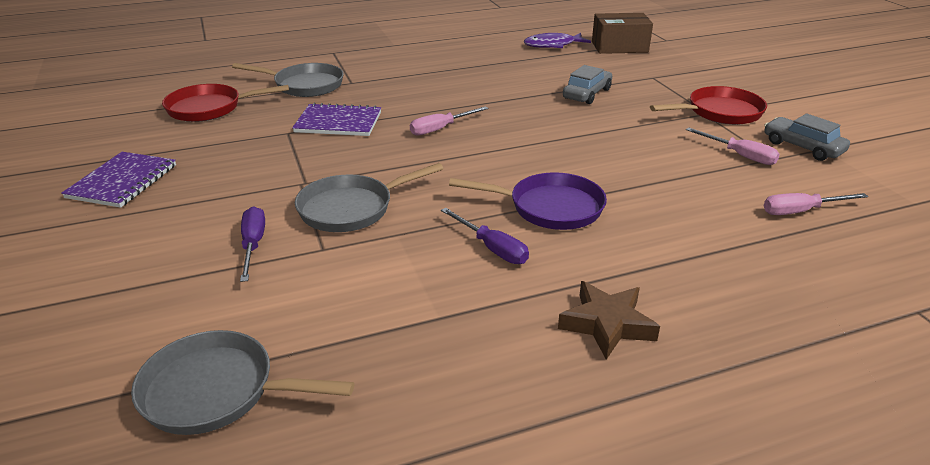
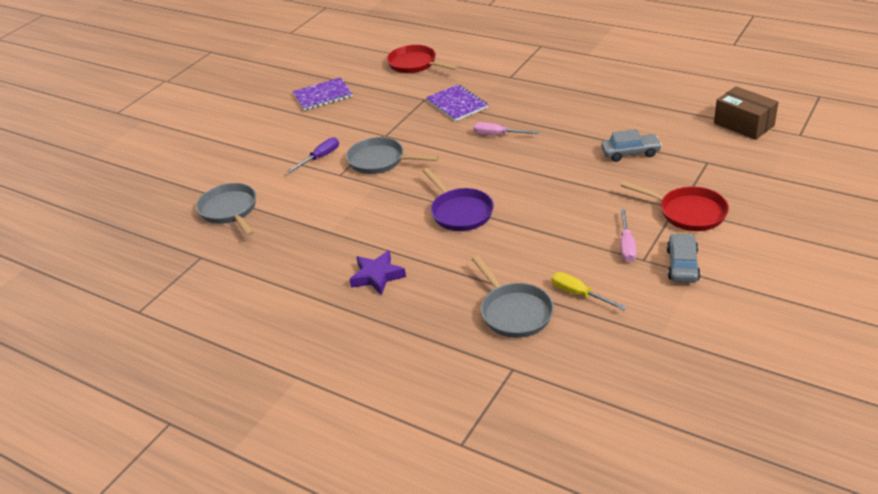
camera: 55 degrees right, 5 degrees up
(305, 85) = (483, 68): grey pan -> grey pan (514, 312)
(492, 248) = (398, 216): purple screwdriver -> none
(553, 45) = (695, 100): purple fish -> none
(607, 324) = (377, 276): brown star -> purple star
(801, 211) = (579, 294): pink screwdriver -> yellow screwdriver

